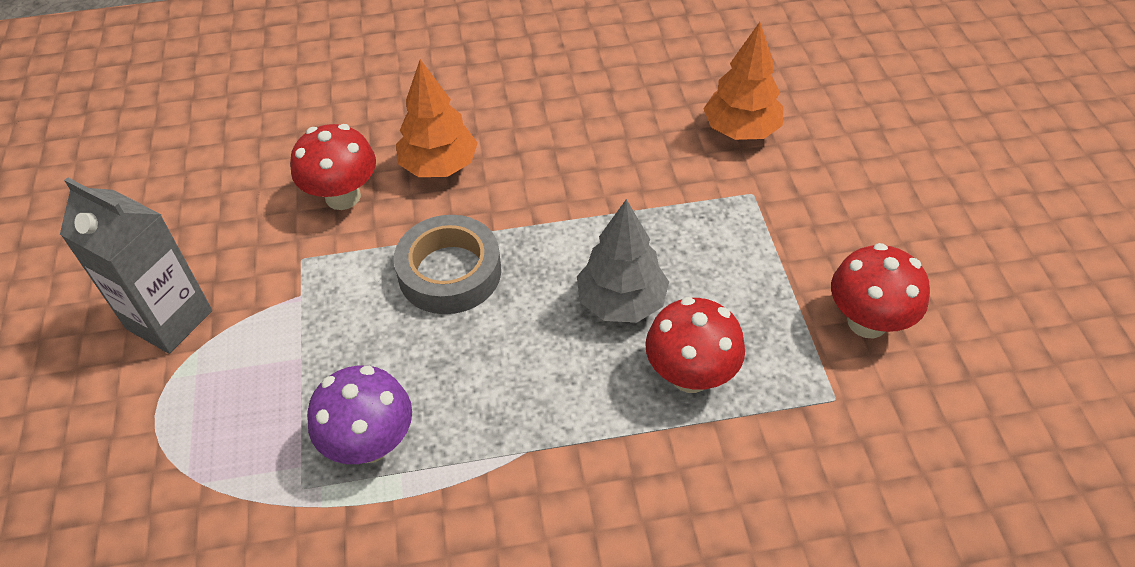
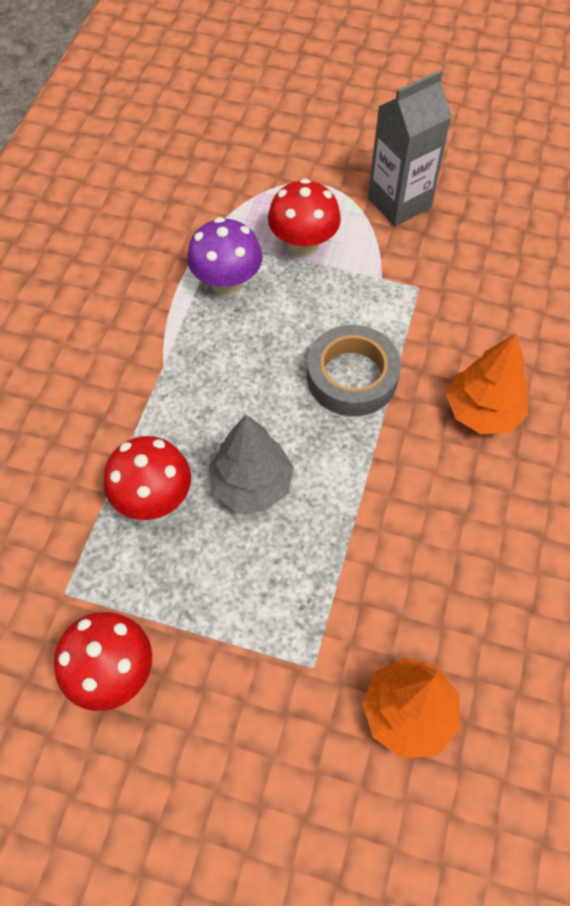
camera: 115 degrees right, 10 degrees up
(343, 196) = (476, 331): red mushroom -> red mushroom (303, 245)

